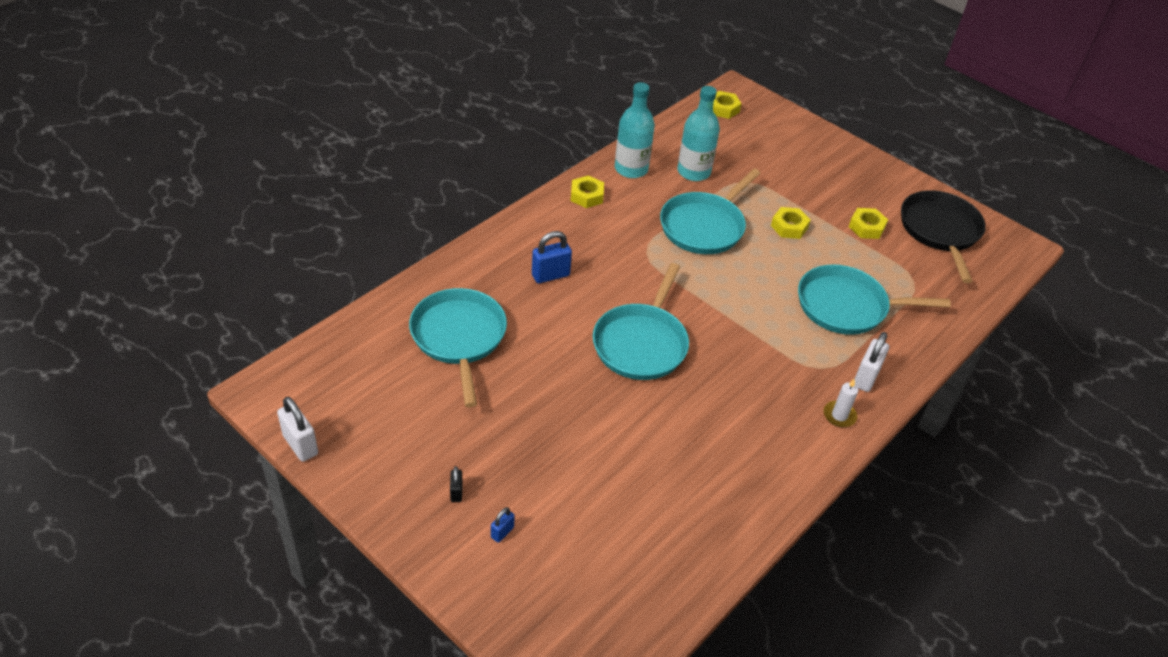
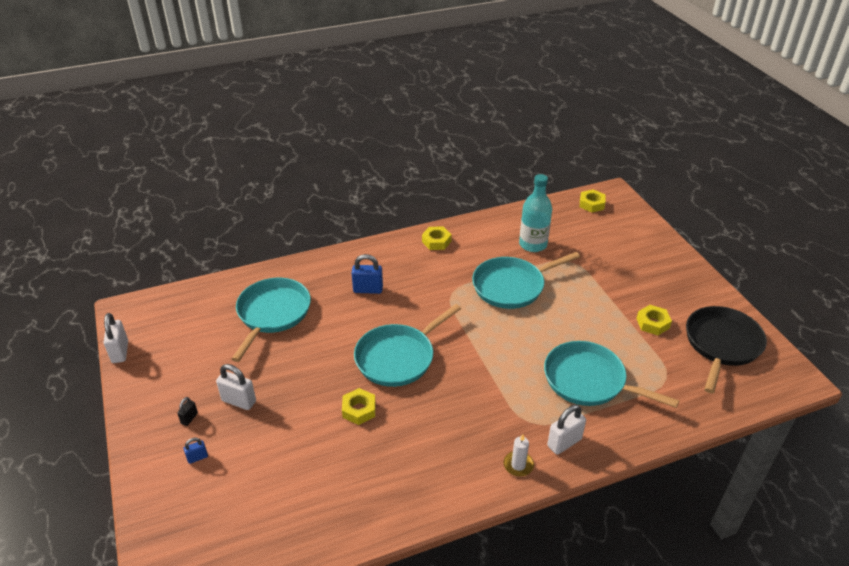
camera: 30 degrees right, 5 degrees down
(499, 452) = (239, 401): none -> white padlock
(631, 169) = (484, 231): turquoise bottle -> none
(789, 227) = (583, 305): yellow nut -> yellow nut (359, 410)

